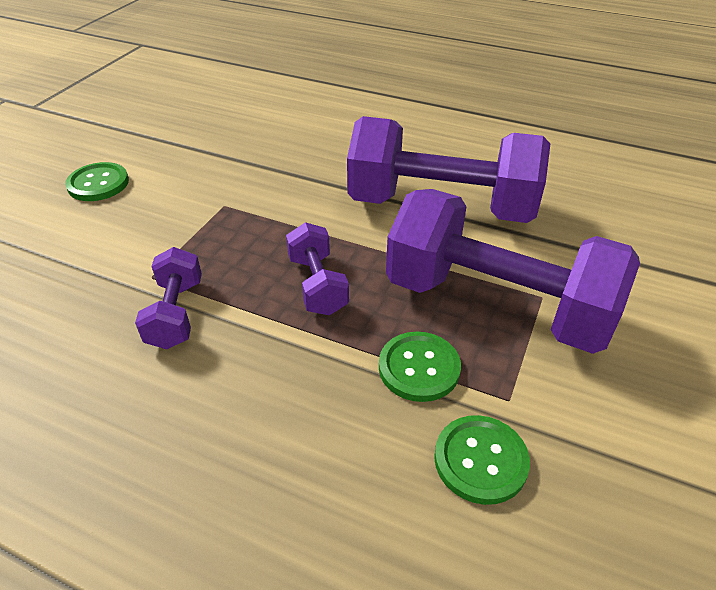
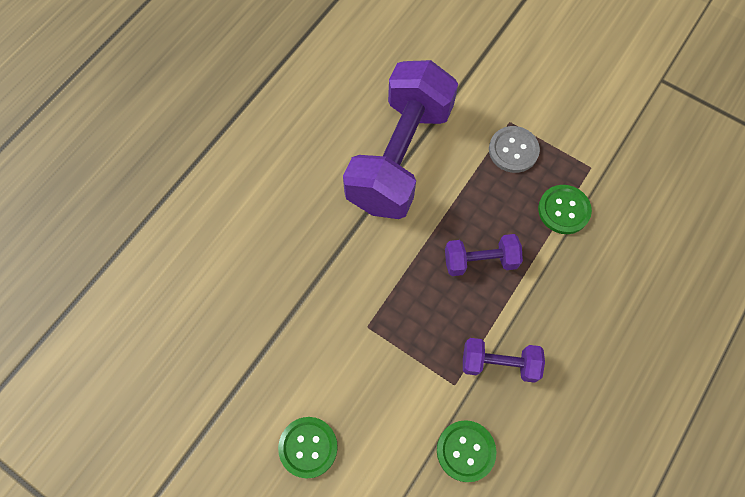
camera: 80 degrees left, 25 degrees up
(480, 460) = (630, 194): green button -> green button (465, 451)
(497, 304) = (513, 150): purple dumbbell -> grey button

